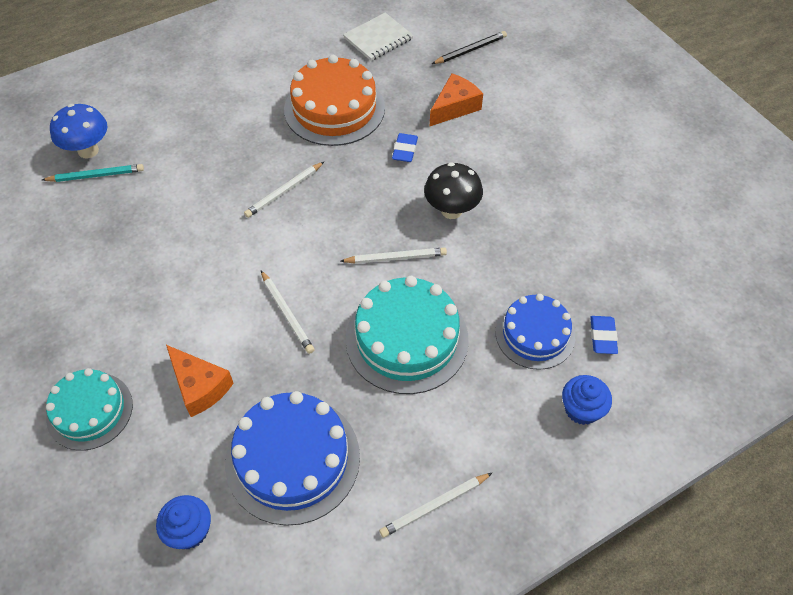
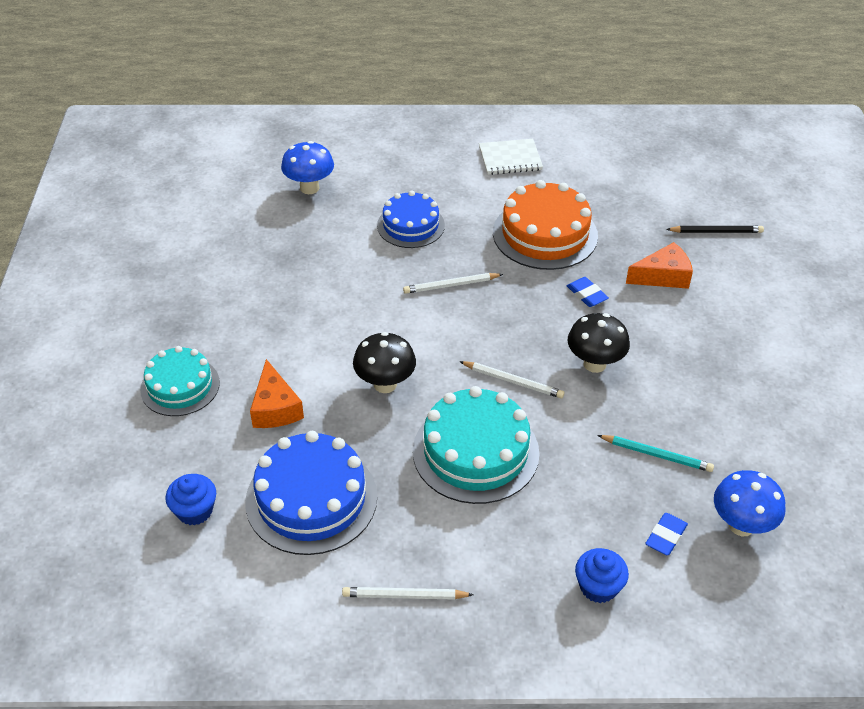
camera: 30 degrees right, 10 degrees down
(96, 175) = (303, 210): turquoise pencil -> turquoise pencil (656, 455)
(287, 313) = (385, 384): white pencil -> black mushroom
(378, 38) = (630, 189): white notebook -> white notebook (510, 158)
(405, 150) = (586, 295): blue eraser -> blue eraser turned 75 degrees counterclockwise
(535, 334) = (599, 503): blue cake -> blue cake (410, 225)
(650, 298) = (741, 525): none -> blue mushroom

